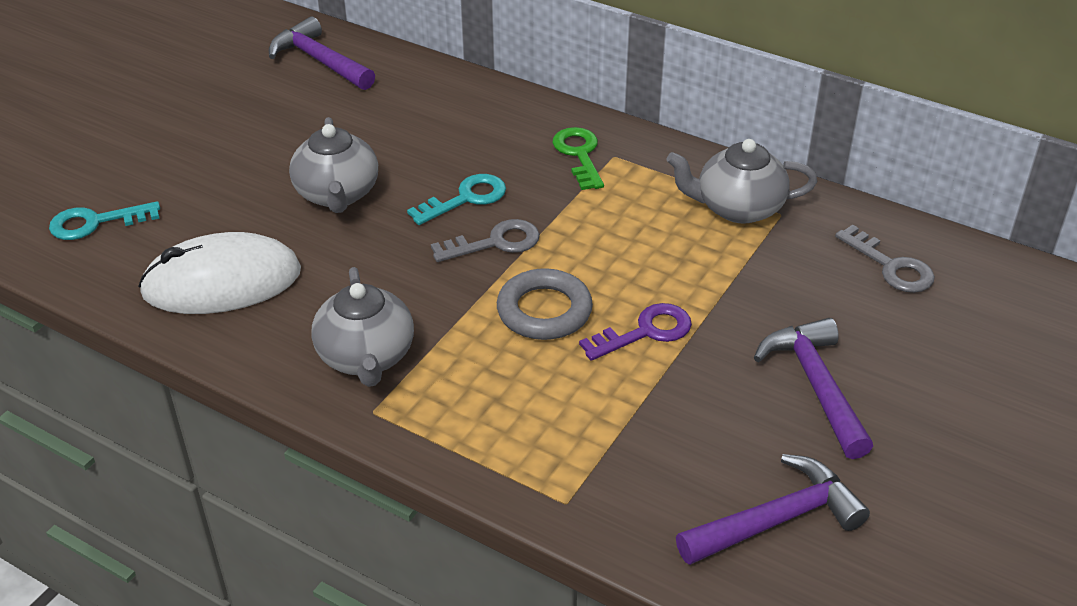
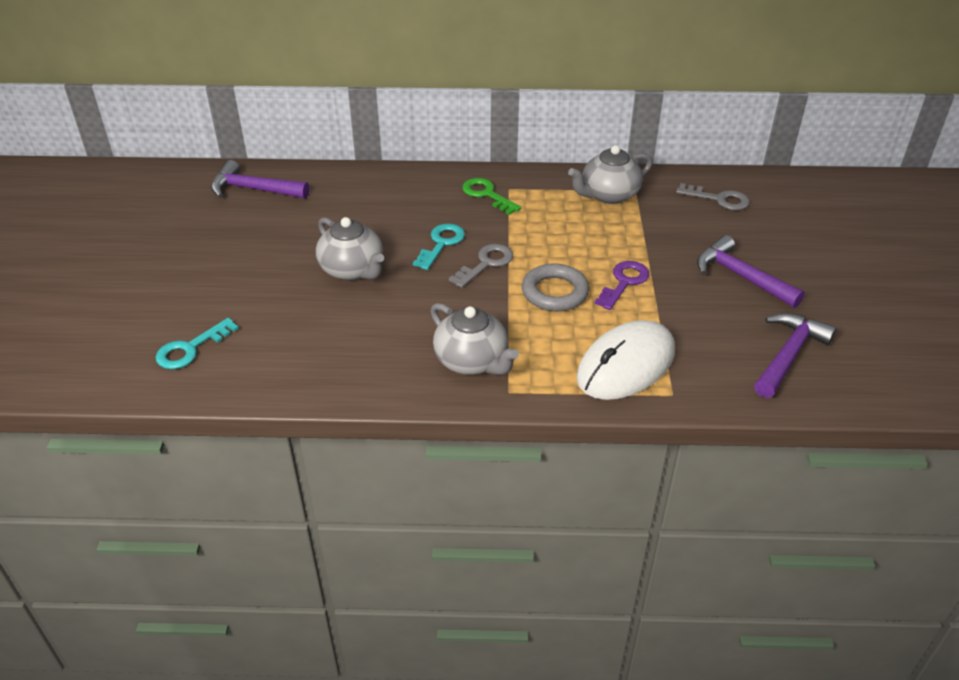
camera: 30 degrees left, 0 degrees up
(222, 282) = (327, 352): white mouse -> white mouse (626, 365)

